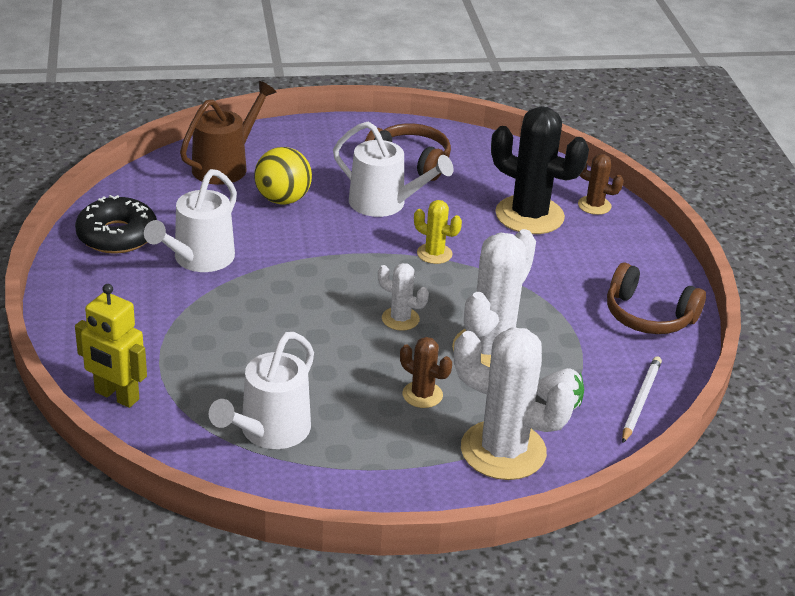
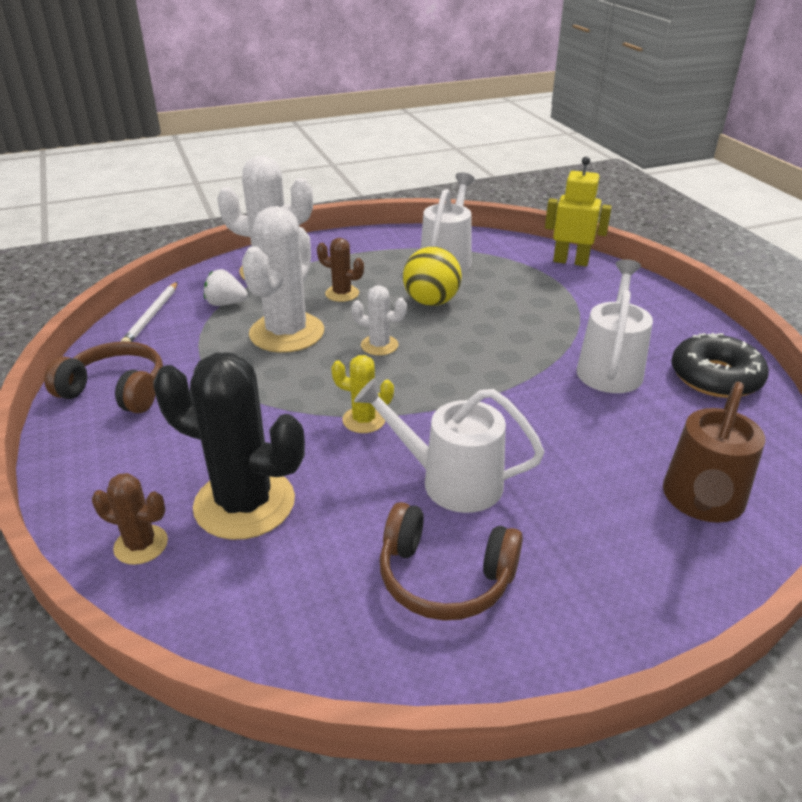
camera: 170 degrees right, 0 degrees up
(283, 199) = (583, 460): yellow ball -> yellow ball (431, 302)

